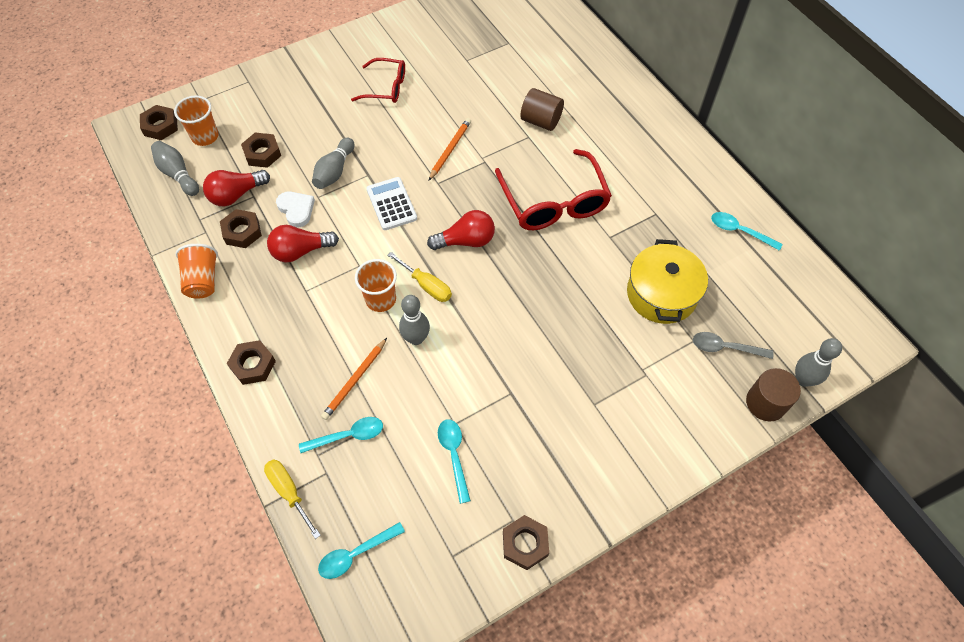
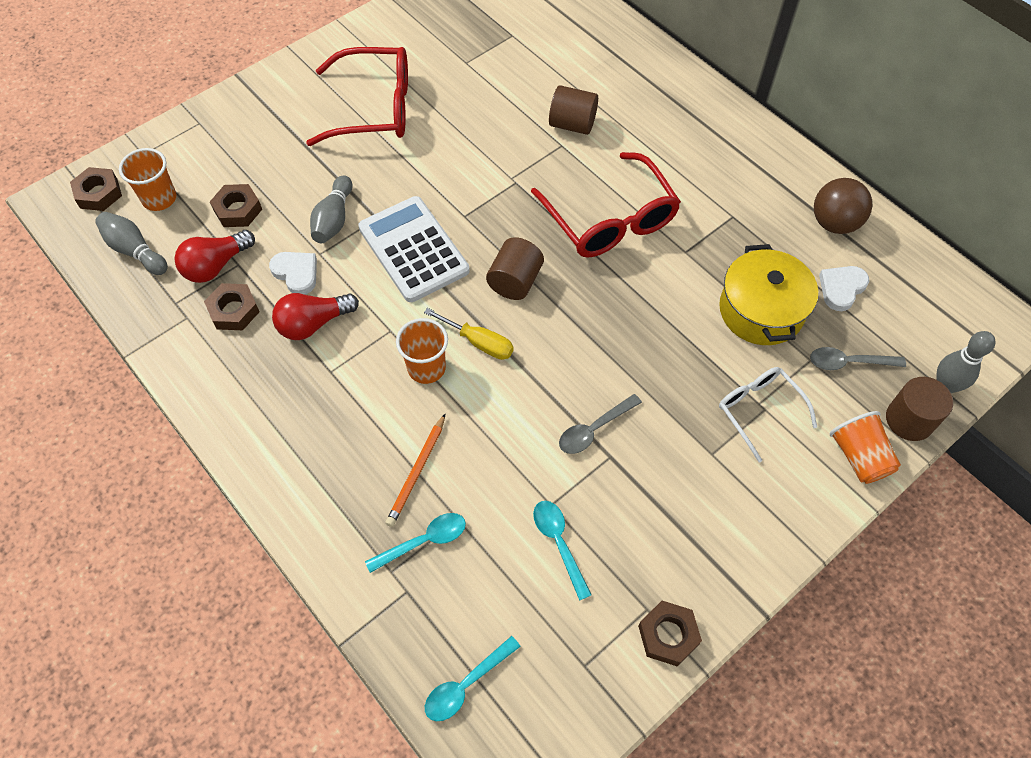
camera: 10 degrees left, 0 degrees up
(203, 280) = (197, 378): orange cup -> orange cup (859, 457)
(253, 365) = (285, 473): brown nut -> none
(289, 492) = (366, 623): yellow screwdriver -> none
(386, 87) = (374, 108): red glasses -> red glasses, size x1.69
(391, 204) = (413, 249): white calculator -> white calculator, size x1.57
(416, 338) = (480, 409): grey bowling pin -> none
(450, 150) = (470, 174): orange pencil -> none
(466, 241) = (515, 281): red light bulb -> brown cylinder
(502, 369) = (594, 429): none -> grey spoon
(641, 375) = (759, 411): none -> white glasses
(733, 286) = (841, 288): none -> white heart
(739, 231) = (834, 223): turquoise spoon -> brown ball

